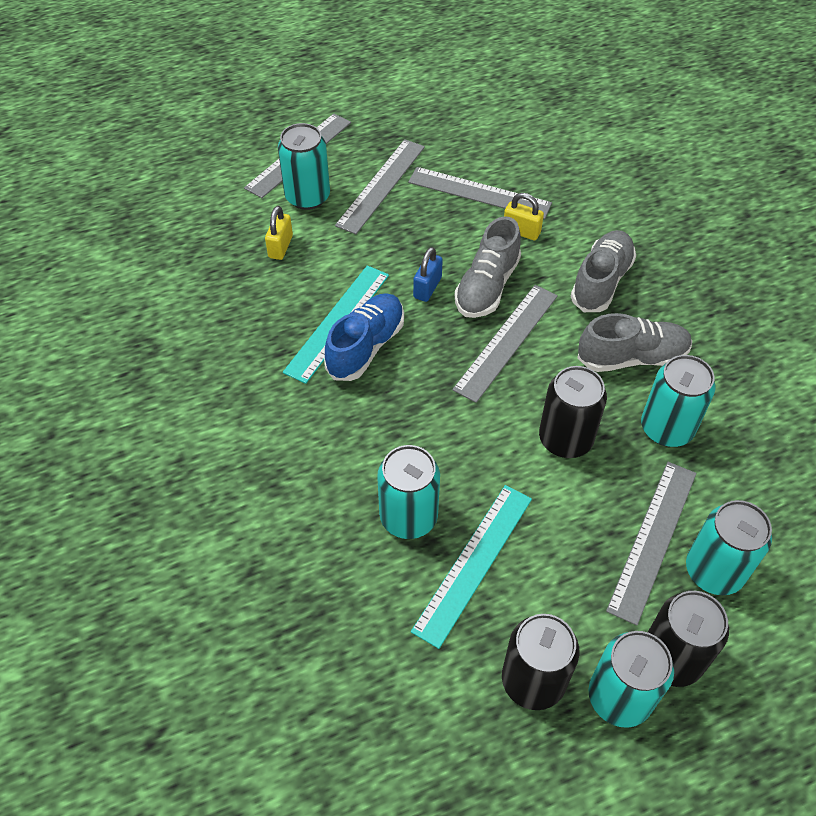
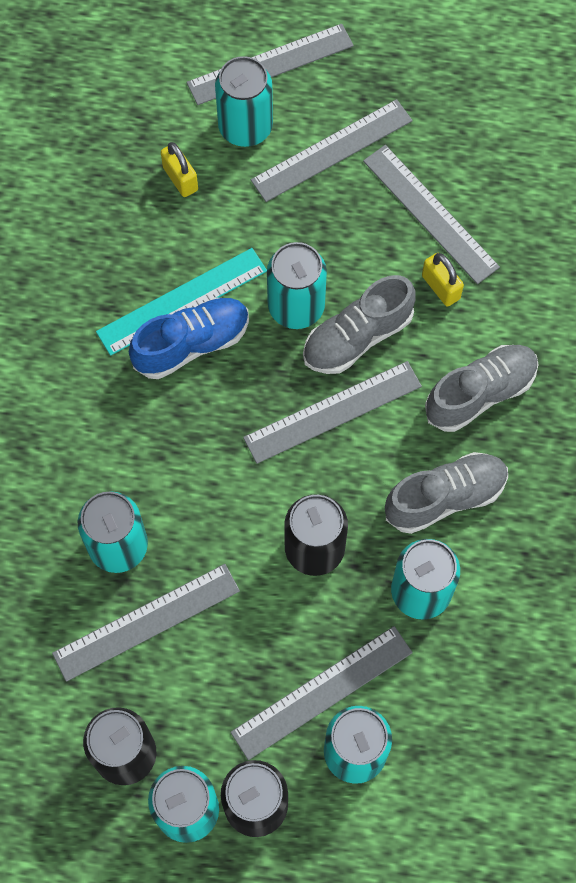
camera: 30 degrees right, 15 degrees up
(280, 247) = (180, 179): yellow padlock -> yellow padlock turned 75 degrees counterclockwise
(427, 288) = (296, 306): blue padlock -> turquoise can
(473, 563) = (146, 622): turquoise ruler -> grey ruler
(632, 358) = (445, 498): grey shoe -> grey shoe turned 45 degrees counterclockwise

